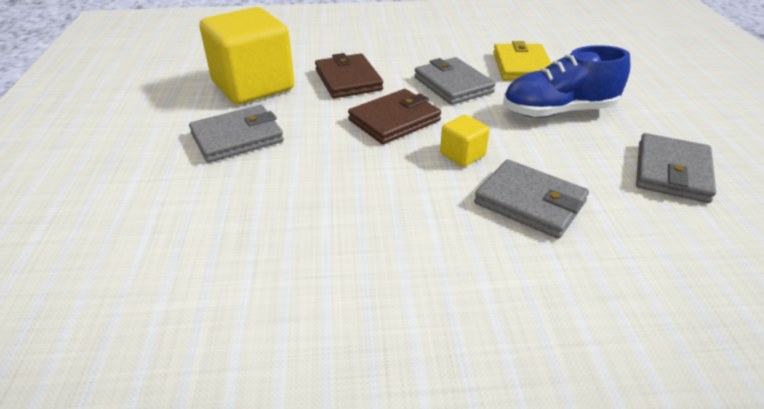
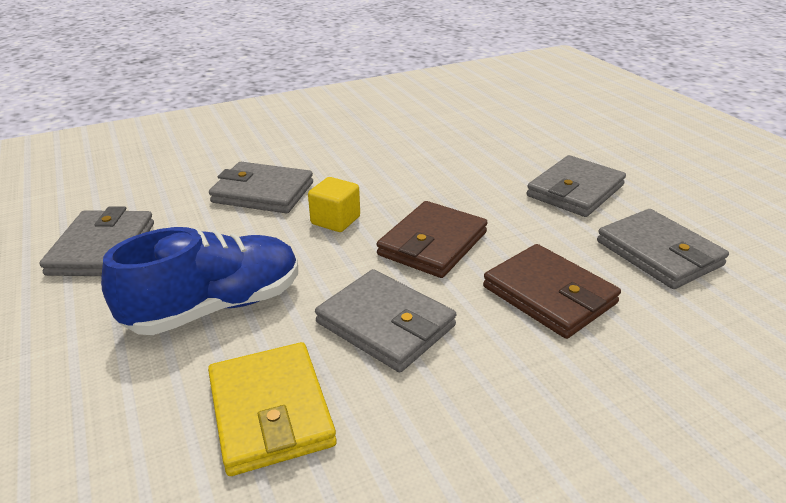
camera: 160 degrees right, 5 degrees down
(253, 86) = (659, 253): yellow cube -> grey wallet

